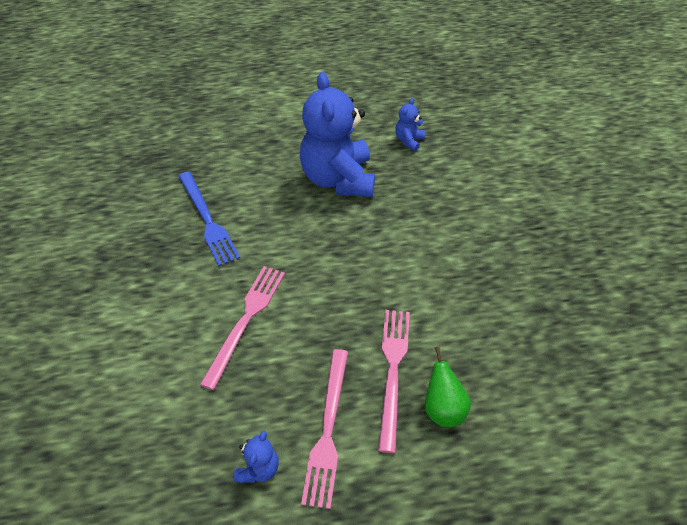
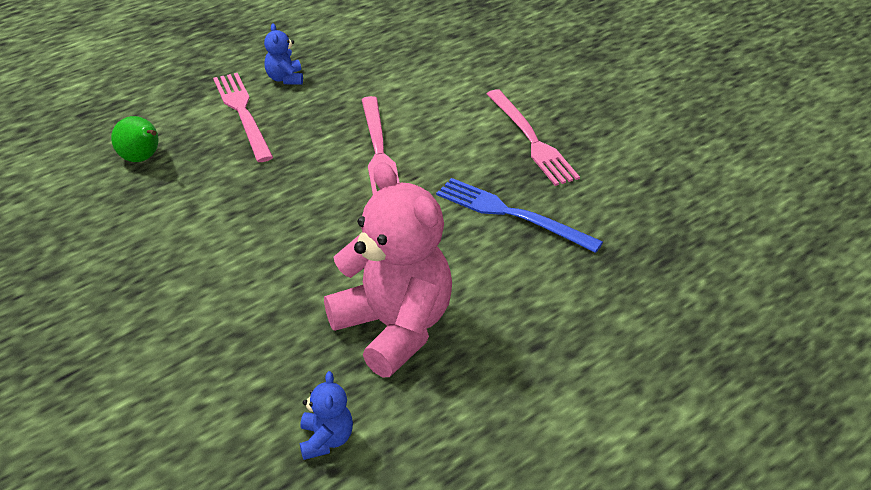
camera: 150 degrees right, 10 degrees down
(338, 179) = (394, 328): blue teddy bear -> pink teddy bear
(392, 371) = (204, 166): pink fork -> pink fork (531, 140)

